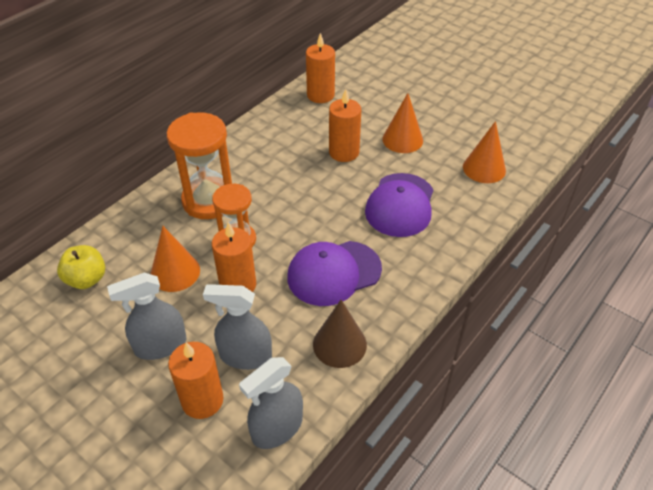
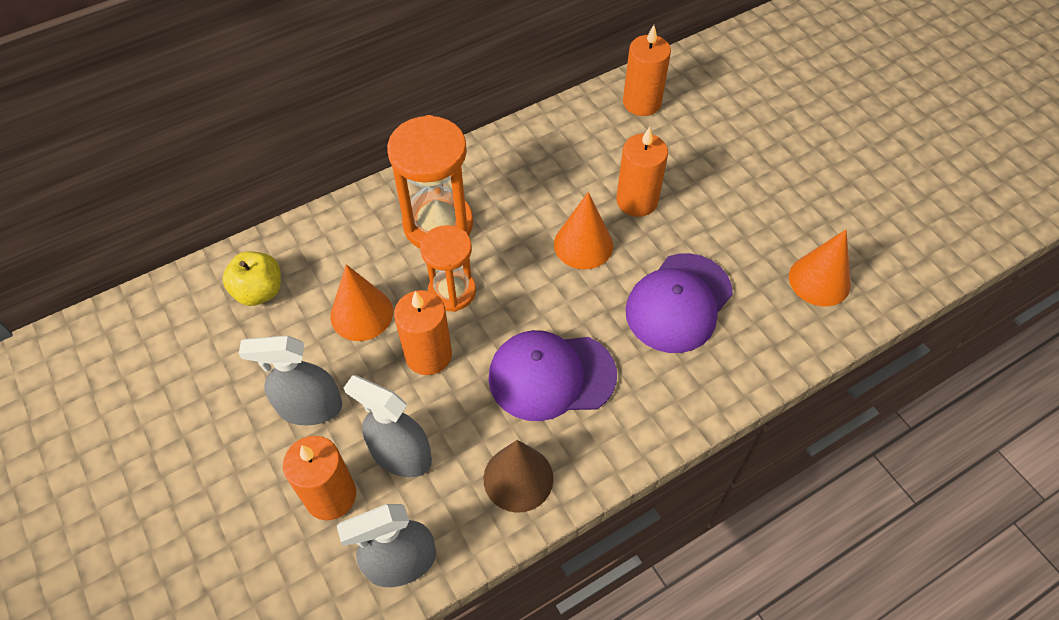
camera: 20 degrees right, 10 degrees up
(402, 139) = (724, 203): orange cone -> orange cone (583, 244)

